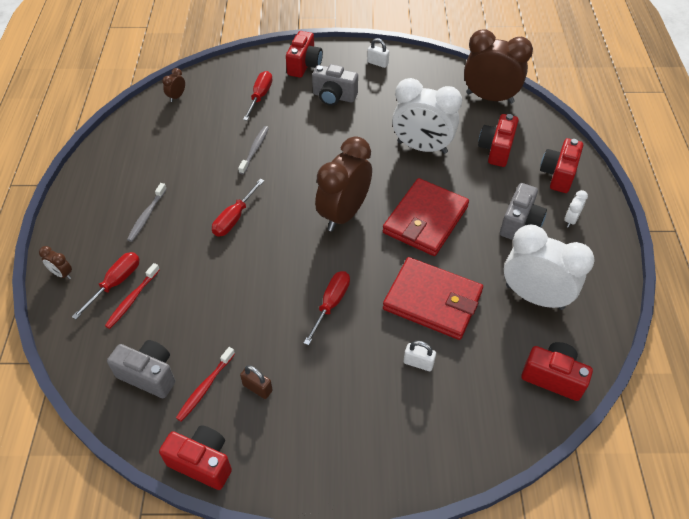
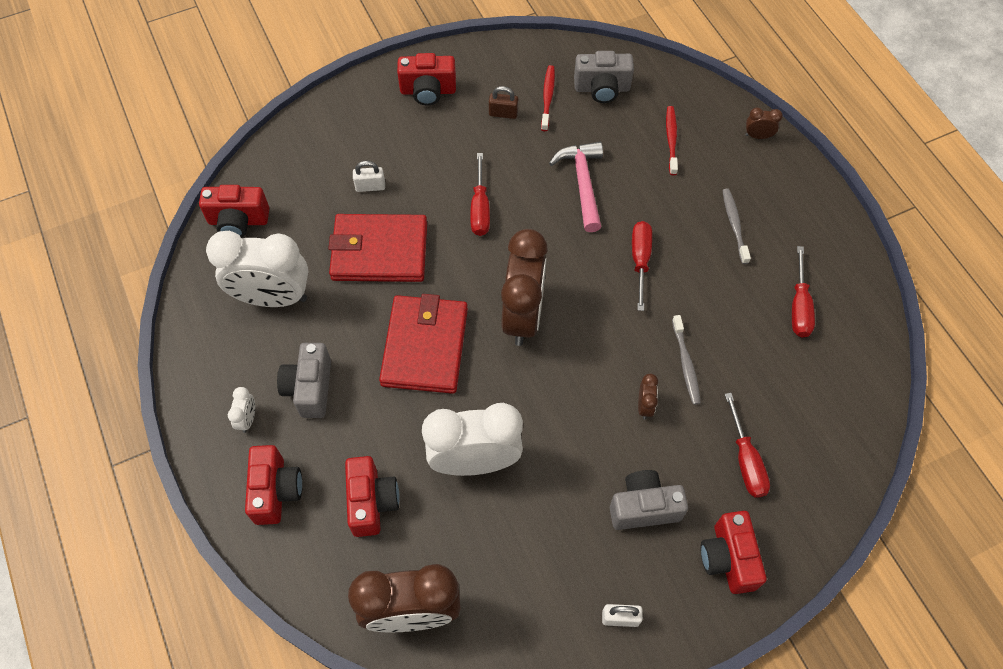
camera: 155 degrees right, 10 degrees up
(116, 282) = (700, 148): red screwdriver -> red screwdriver (799, 307)
(177, 97) = (854, 408): brown clock -> brown clock (644, 406)
(202, 462) = (511, 50): red camera -> red camera (428, 91)
(233, 292) = (582, 183): none -> pink hammer

